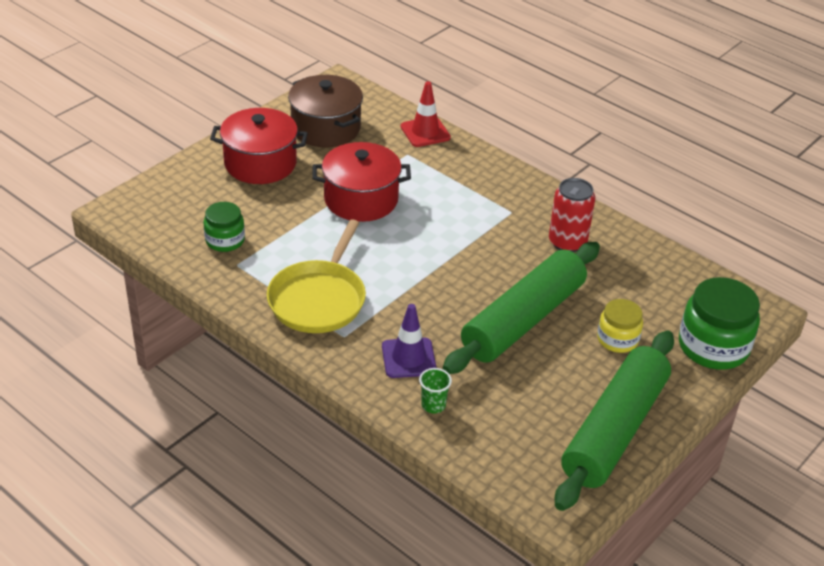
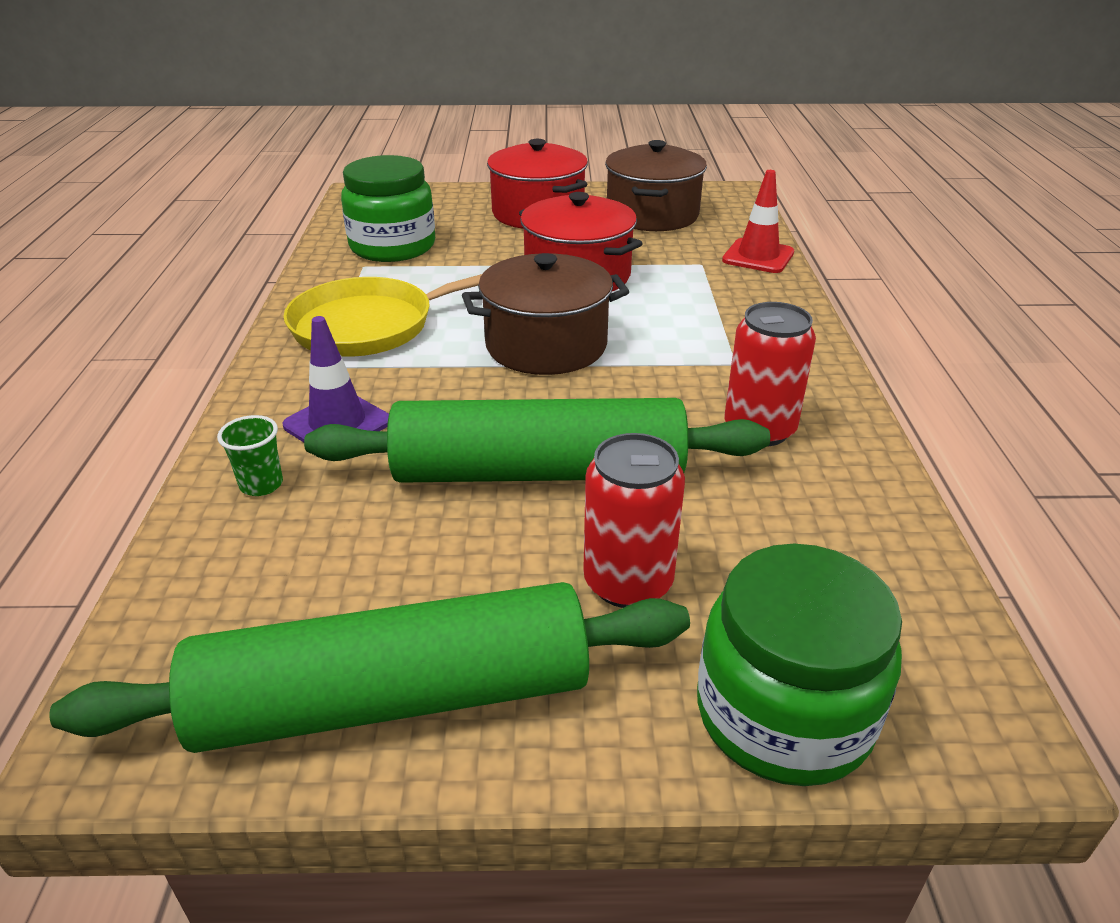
camera: 50 degrees right, 5 degrees down
(225, 240) = (392, 246): green jar -> green jar, size x1.69
(421, 255) = (546, 345): none -> brown pot
(617, 339) = (628, 582): yellow jar -> red can

